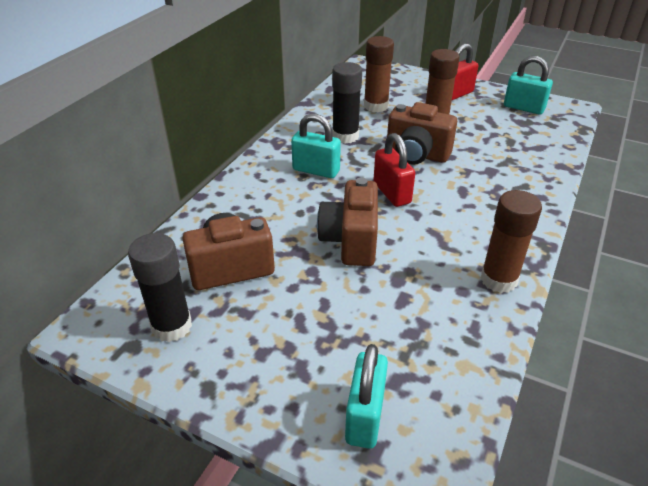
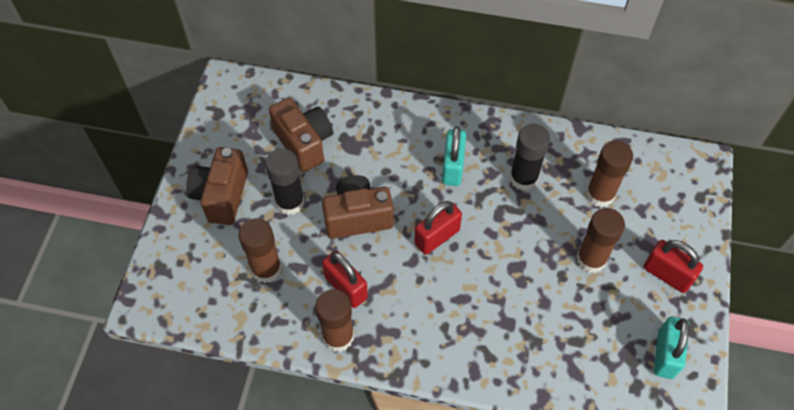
camera: 75 degrees right, 20 degrees up
(172, 326) = (239, 128): black glue stick -> black glue stick (290, 202)
(365, 416) = (187, 260): turquoise padlock -> none
(399, 329) = (266, 269): none -> brown glue stick
(416, 154) = (512, 249): brown camera -> brown camera (222, 196)
(437, 264) = (346, 287): none -> red padlock

